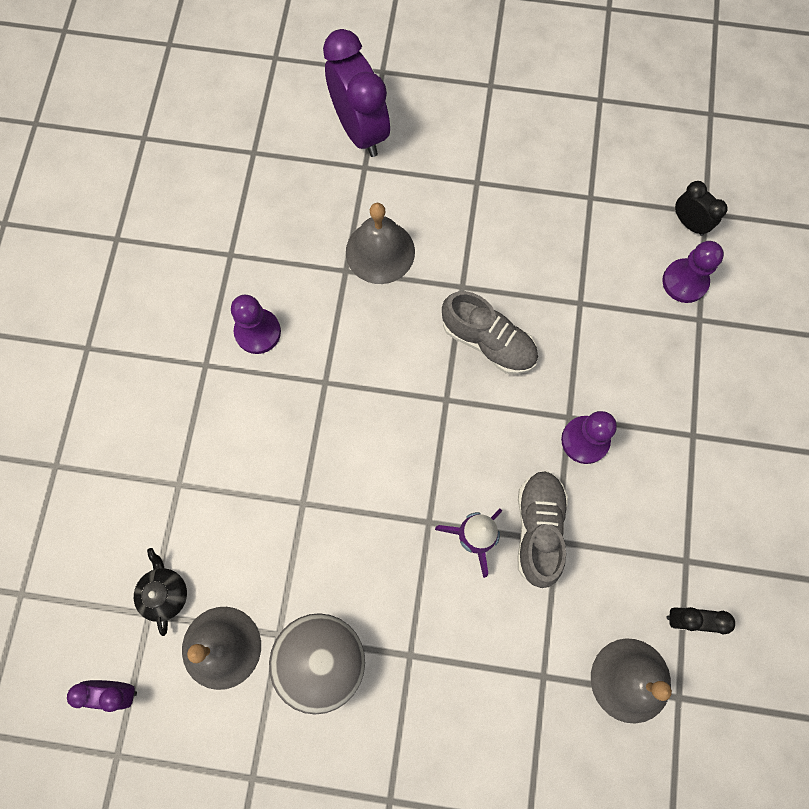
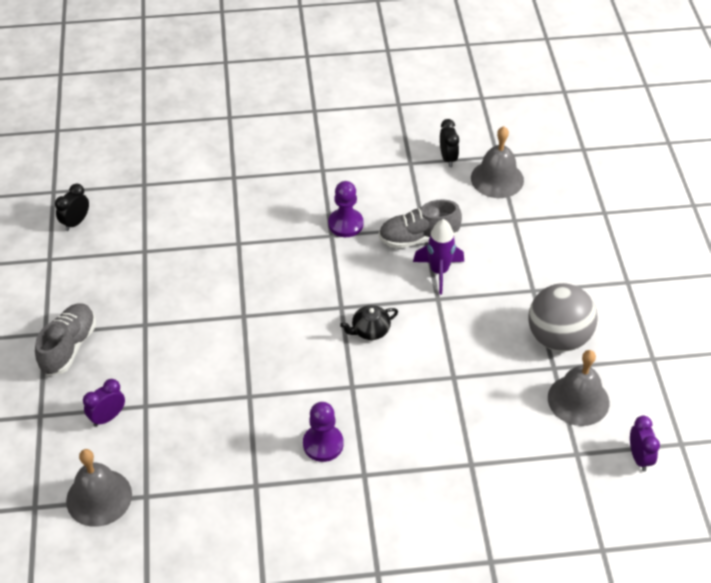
camera: 105 degrees left, 25 degrees down
(165, 593) = (557, 447): black teapot -> black teapot (370, 330)
(360, 130) = (108, 417): purple clock -> purple clock, size x0.51
(380, 252) = (226, 376): grey bell -> grey bell (99, 497)
(488, 342) = (286, 291): grey shoe -> grey shoe (69, 347)
(684, 282) = (205, 188): purple pawn -> none
(689, 223) = (155, 192): black clock -> black clock (76, 222)

